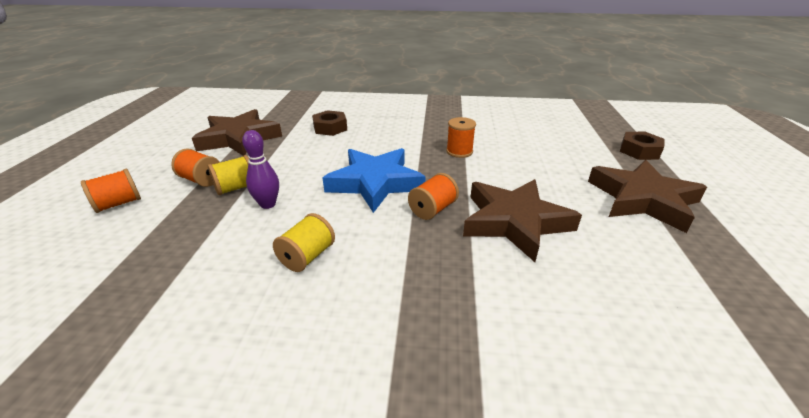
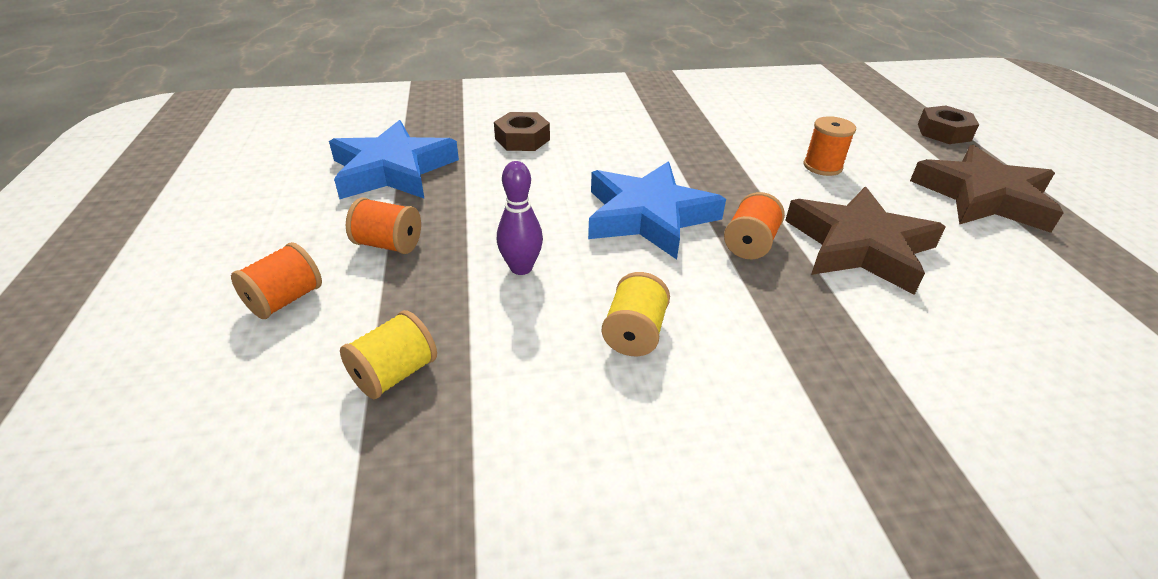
camera: 15 degrees left, 5 degrees up
(236, 188) = (454, 250): yellow spool -> yellow spool (394, 374)
(239, 138) = (393, 170): brown star -> blue star
(459, 151) = (728, 157): orange spool -> orange spool (822, 166)

